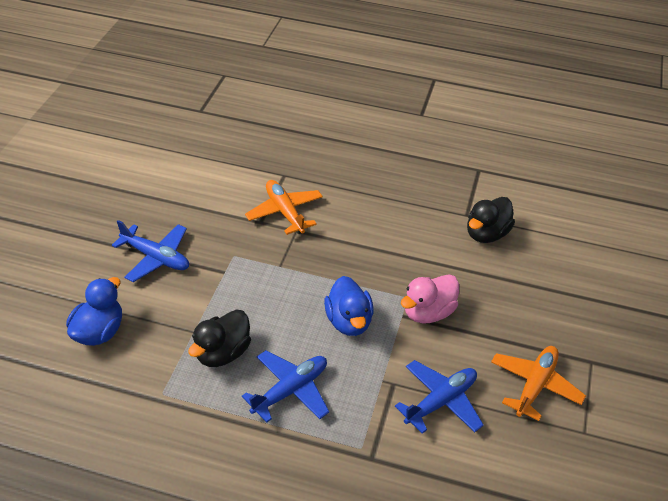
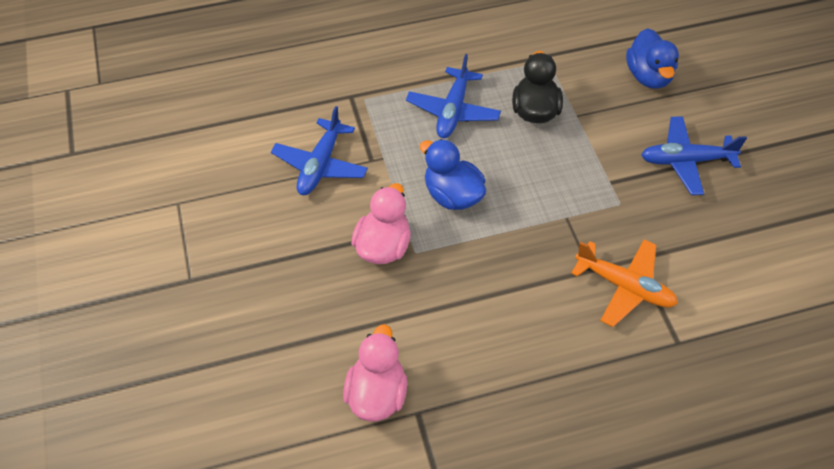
camera: 150 degrees right, 10 degrees up
(486, 234) = (377, 393): black duck -> pink duck
(535, 386) = (240, 223): orange plane -> none

